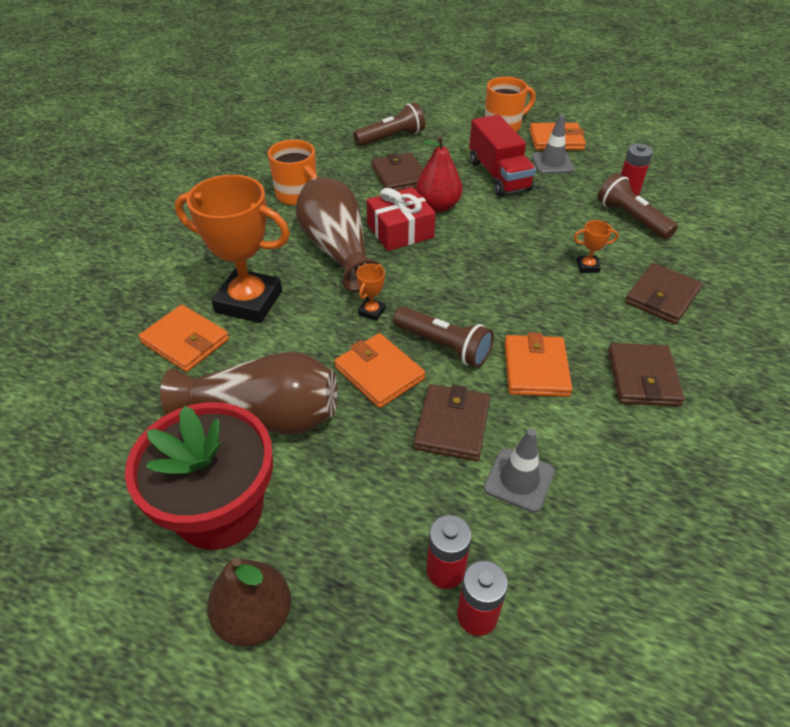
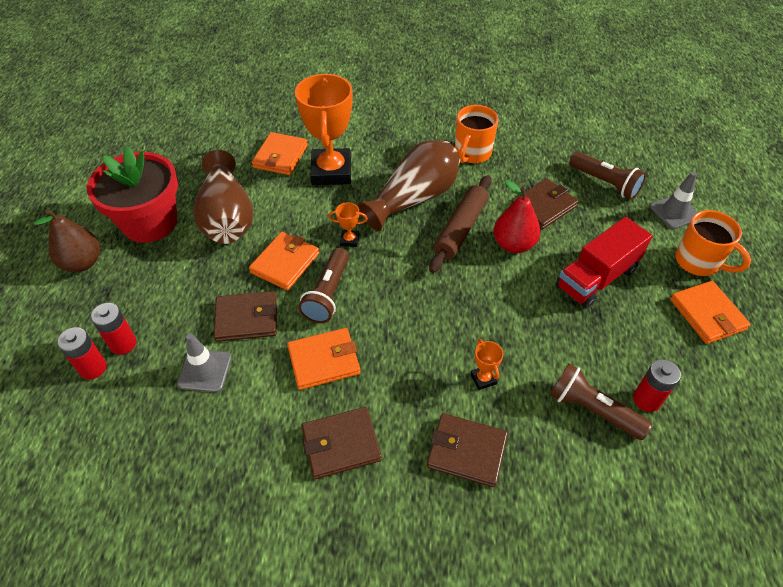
camera: 70 degrees right, 5 degrees up
(400, 231) = (461, 229): red gift -> brown rolling pin
(552, 163) = (654, 319): grey traffic cone -> grey traffic cone (674, 212)
(631, 218) = (592, 409): brown flashlight -> brown flashlight turned 90 degrees counterclockwise

